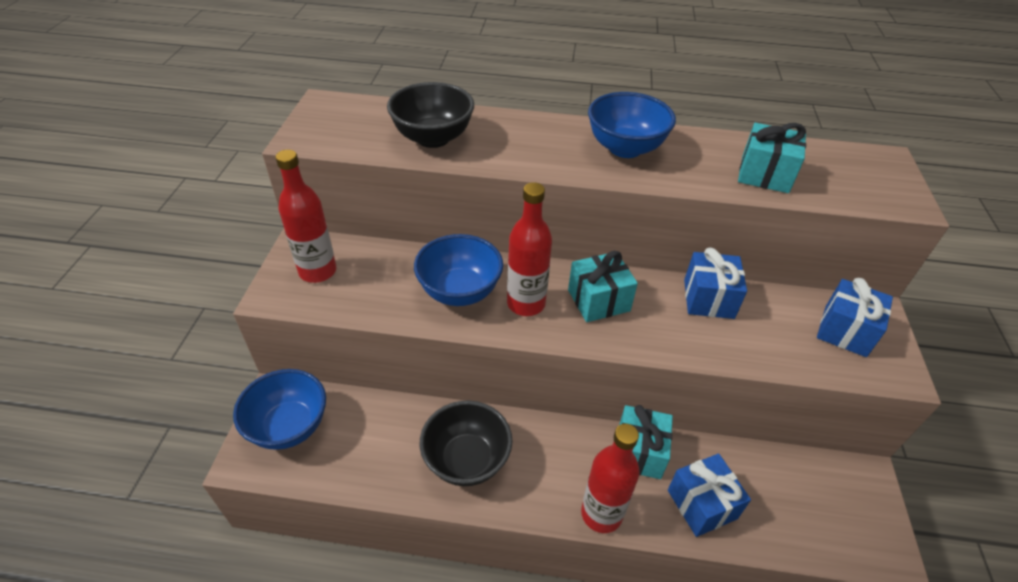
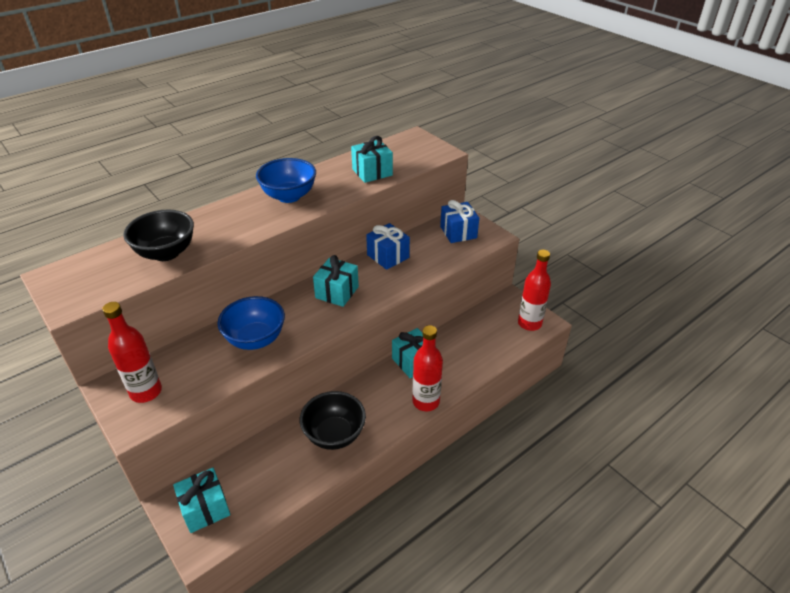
camera: 45 degrees left, 5 degrees down
(289, 426) = (205, 508): blue bowl -> turquoise gift
(526, 303) = (301, 319): red bottle -> red bottle (529, 323)
(702, 504) = (462, 361): blue gift -> none

